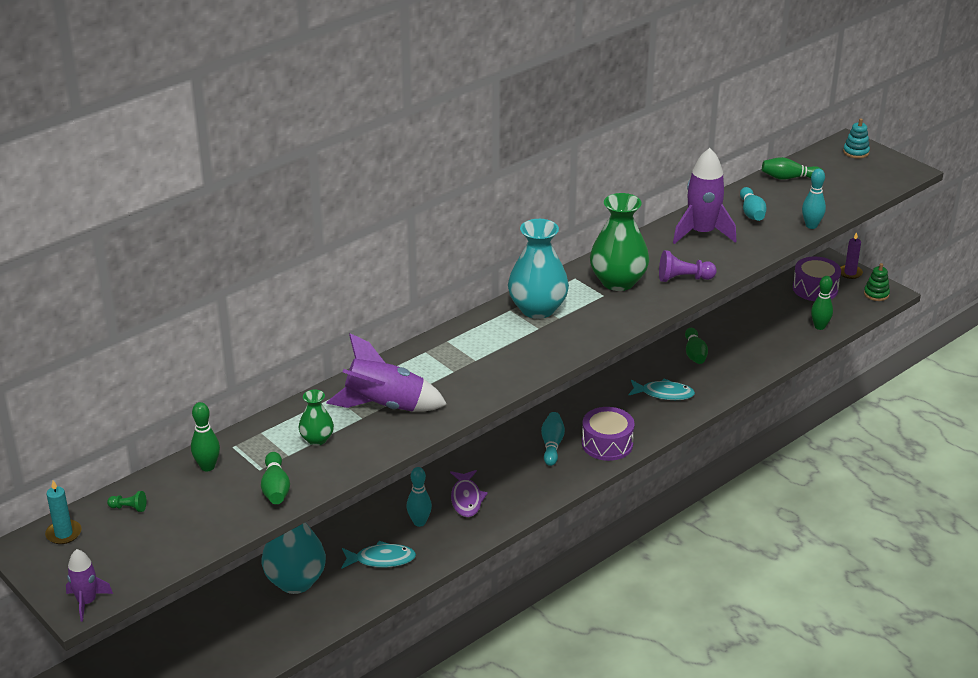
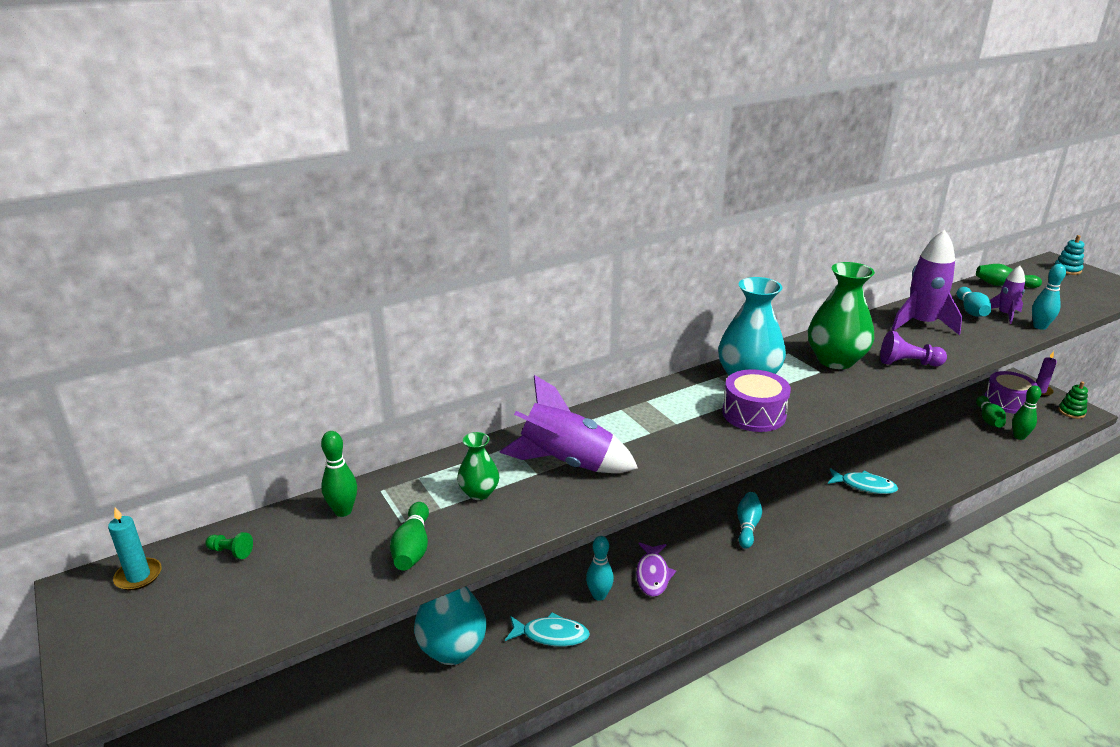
camera: 10 degrees right, 5 degrees down
(87, 602) = (111, 682): purple rocket -> purple rocket (1005, 315)
(607, 444) = (806, 531): purple drum -> purple drum (754, 414)
(694, 354) = (893, 450): green bowling pin -> green bowling pin (988, 419)

